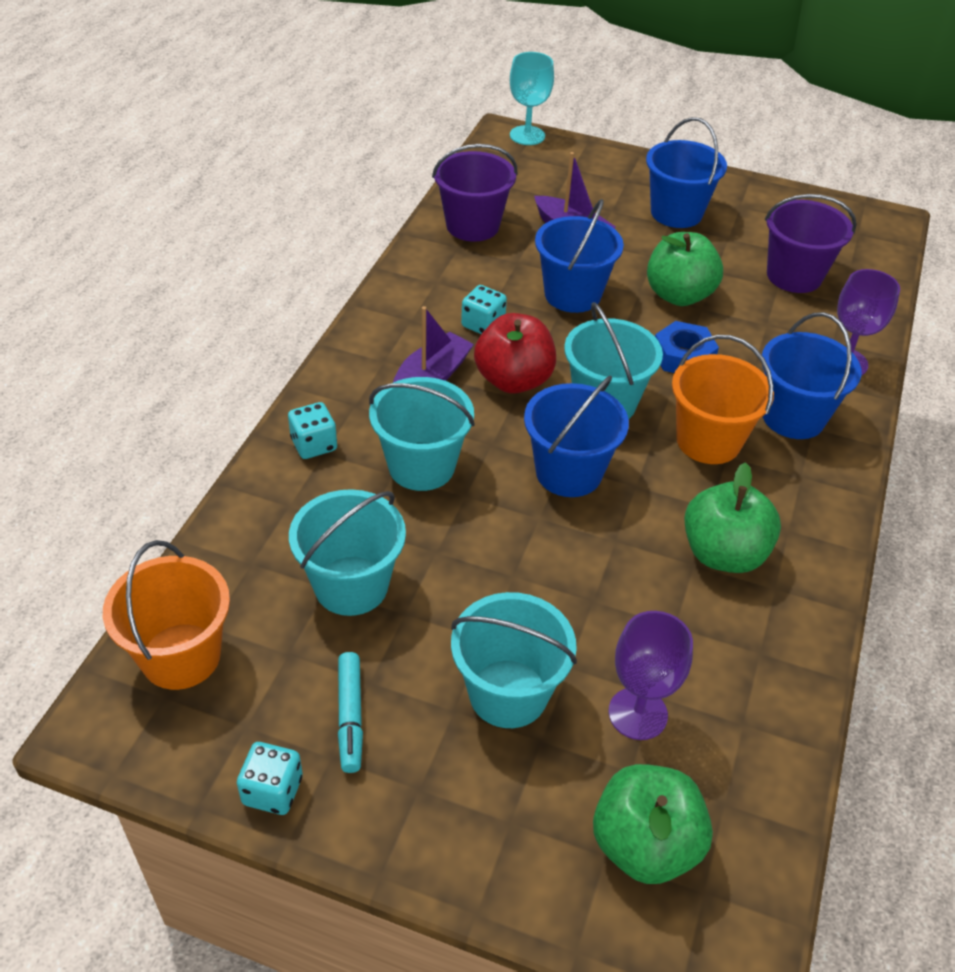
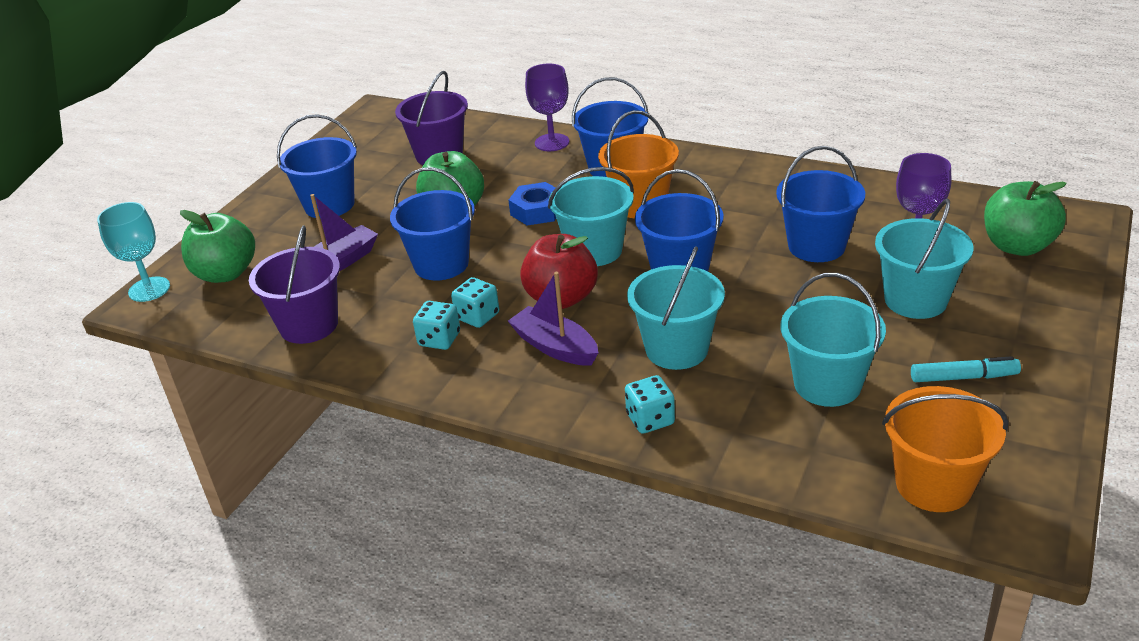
camera: 80 degrees left, 10 degrees down
(272, 790) = (1047, 414): turquoise dice -> turquoise dice (439, 339)
(627, 604) = (816, 246): none -> blue bucket
(723, 553) = (759, 205): green apple -> green apple (226, 273)

